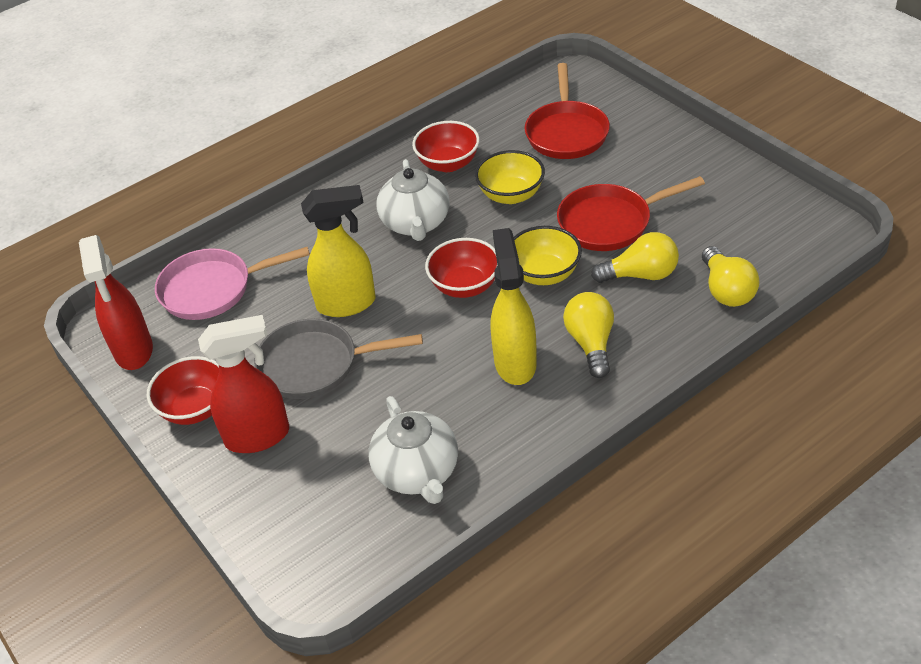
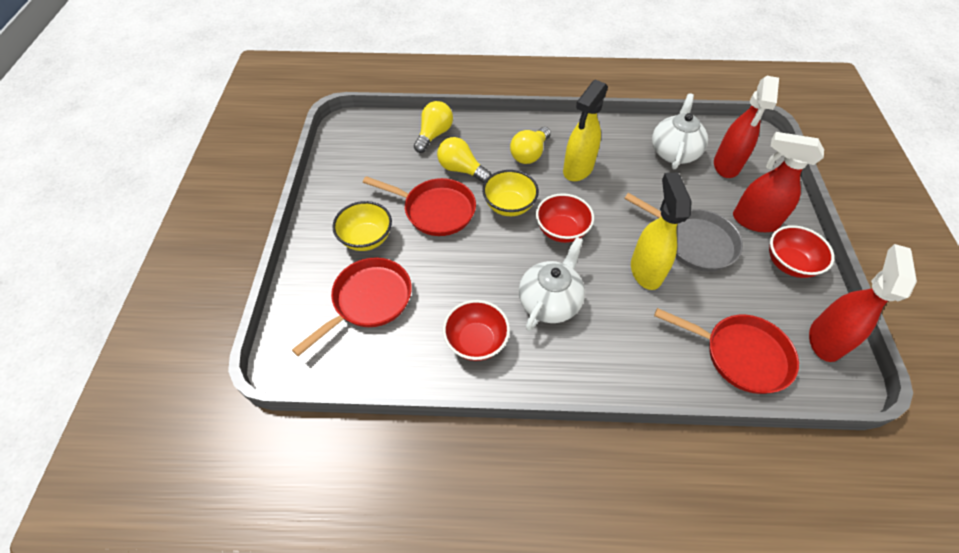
camera: 145 degrees left, 10 degrees up
(212, 289) = (740, 355): pink pan -> red pan
(333, 499) = (726, 165): none -> red spray bottle
(347, 304) = (645, 270): yellow spray bottle -> yellow spray bottle turned 60 degrees clockwise
(511, 195) = (466, 276): yellow bowl -> yellow bowl (366, 238)

